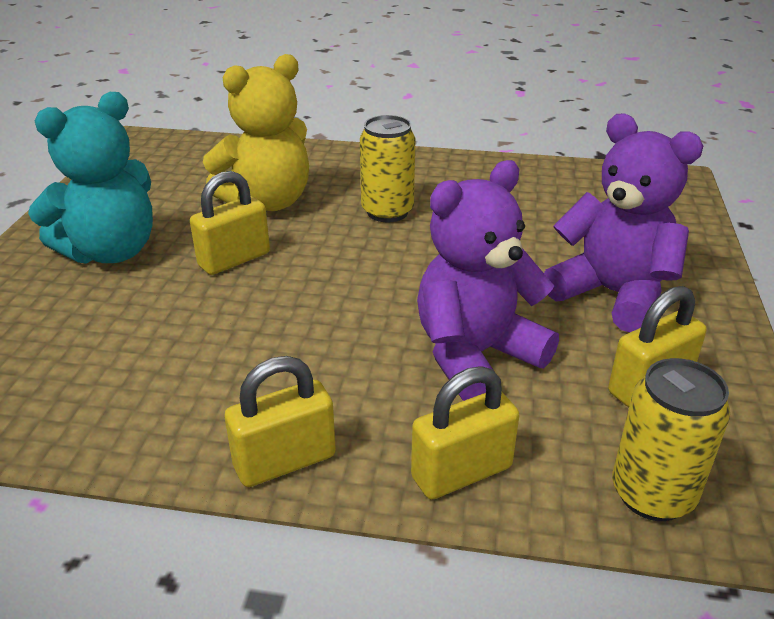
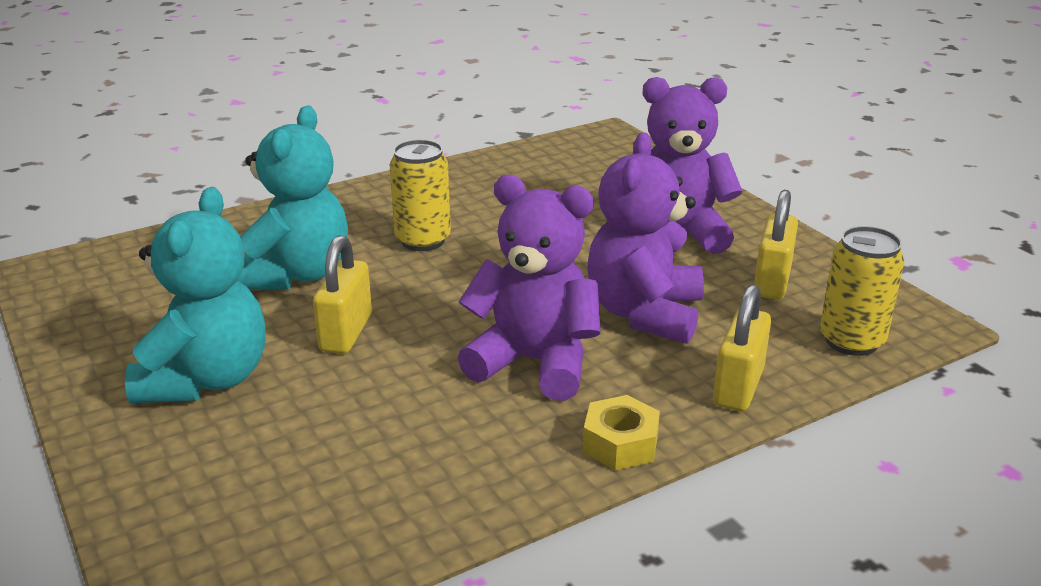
camera: 40 degrees left, 5 degrees down
(267, 202) = (296, 274): yellow teddy bear -> turquoise teddy bear
(285, 461) = (620, 444): yellow padlock -> yellow nut
(324, 350) = (534, 362): none -> purple teddy bear

